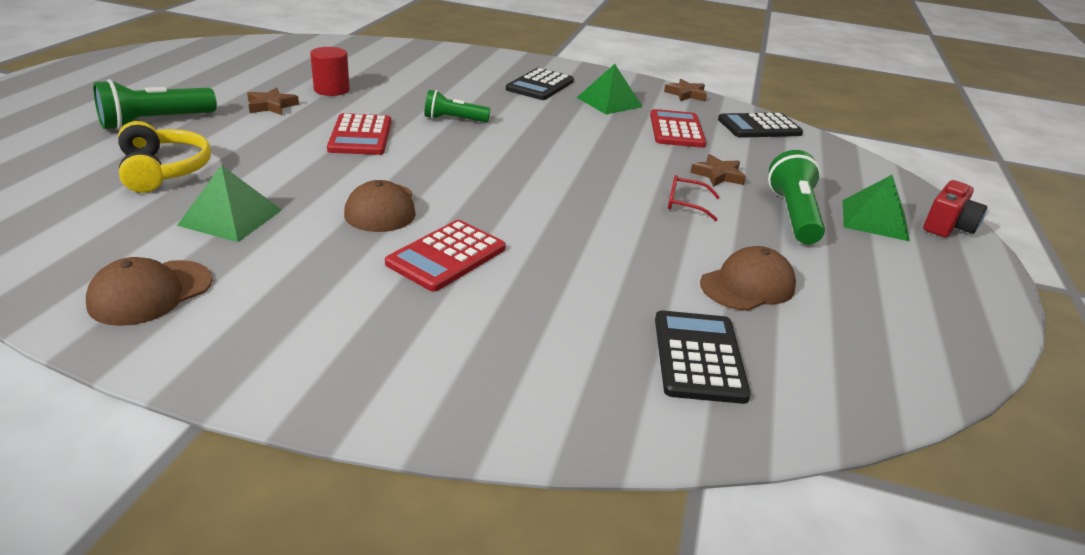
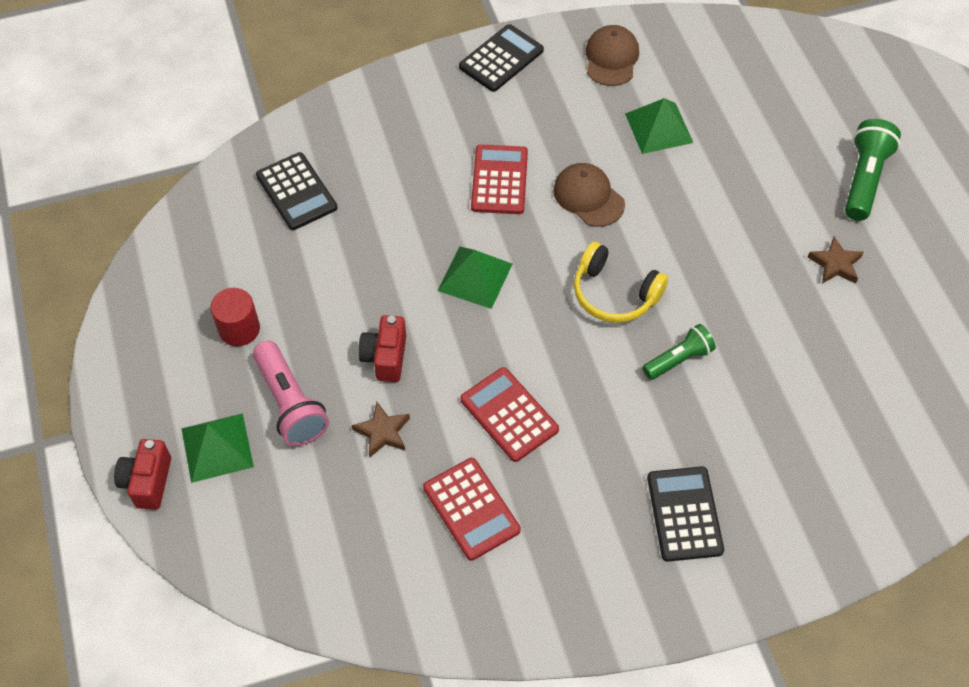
camera: 150 degrees right, 25 degrees up
(164, 170) = (763, 138): yellow headphones -> yellow headphones (614, 294)
(331, 90) = (837, 331): red cylinder -> red cylinder (239, 329)
(360, 136) = (712, 273): red calculator -> red calculator (509, 415)
(609, 102) = (582, 529): green pyramid -> green pyramid (475, 277)
(686, 94) = (518, 635): brown star -> none
(686, 204) = (385, 357): red glasses -> red camera
(747, 285) = (293, 278): brown cap -> none
(759, 127) = (390, 595): black calculator -> black calculator (501, 59)
(793, 215) = (290, 404): green flashlight -> pink flashlight

